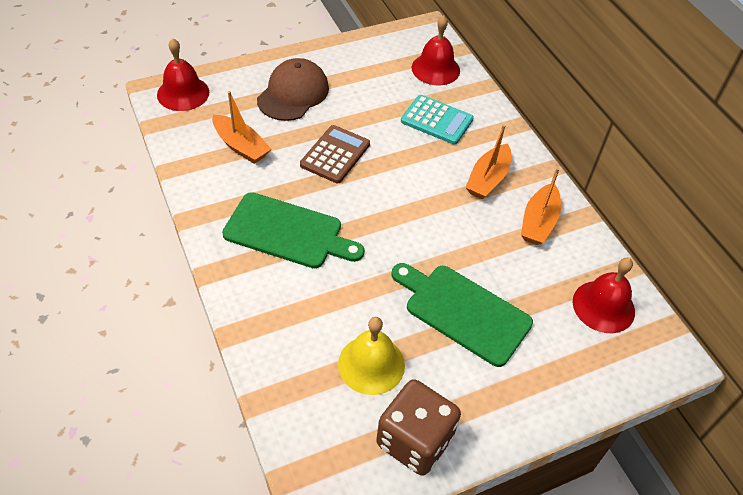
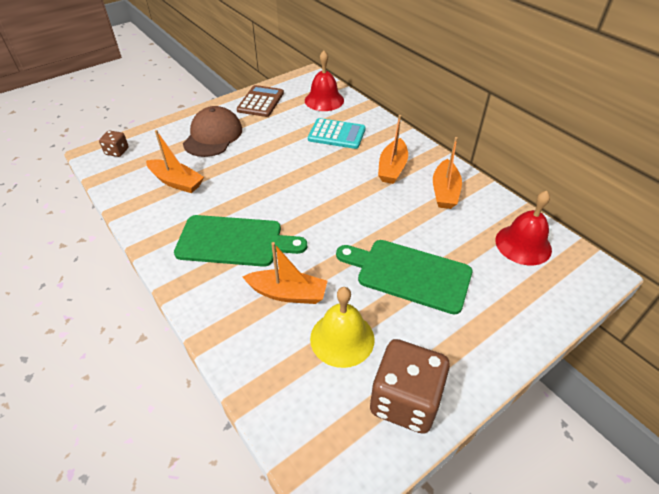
camera: 10 degrees left, 5 degrees down
(183, 93) = (117, 151): red bell -> brown dice
(329, 304) = (288, 293): none -> orange boat
(335, 154) = (260, 173): brown calculator -> brown calculator (260, 102)

